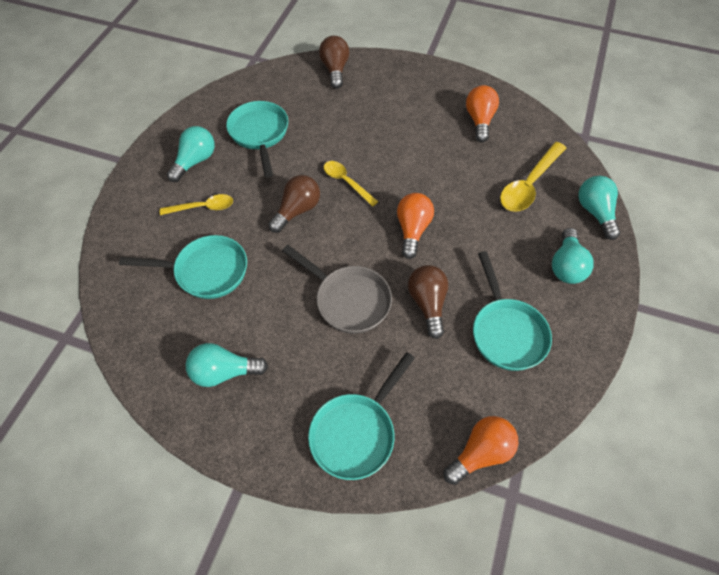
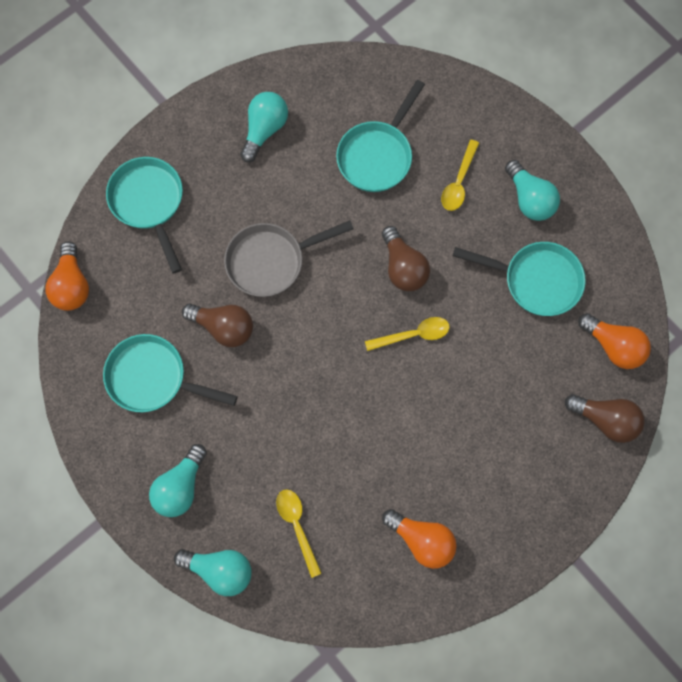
camera: 120 degrees right, 15 degrees up
(412, 230) = (312, 364): orange light bulb -> orange light bulb (613, 346)
(528, 185) = (297, 526): yellow spoon -> yellow spoon, size x0.63
(566, 266) = (180, 486): turquoise light bulb -> turquoise light bulb turned 105 degrees counterclockwise

